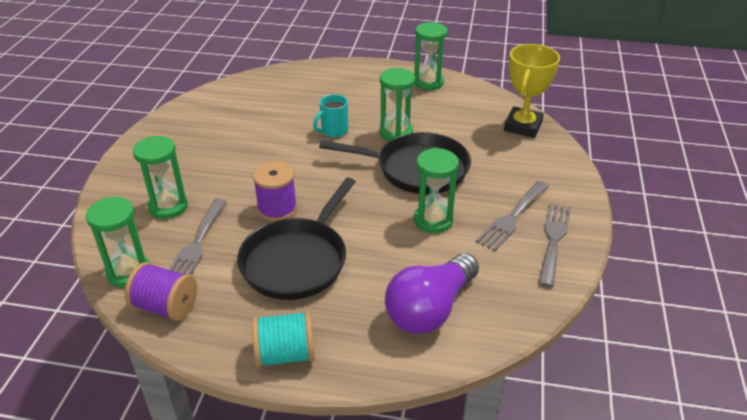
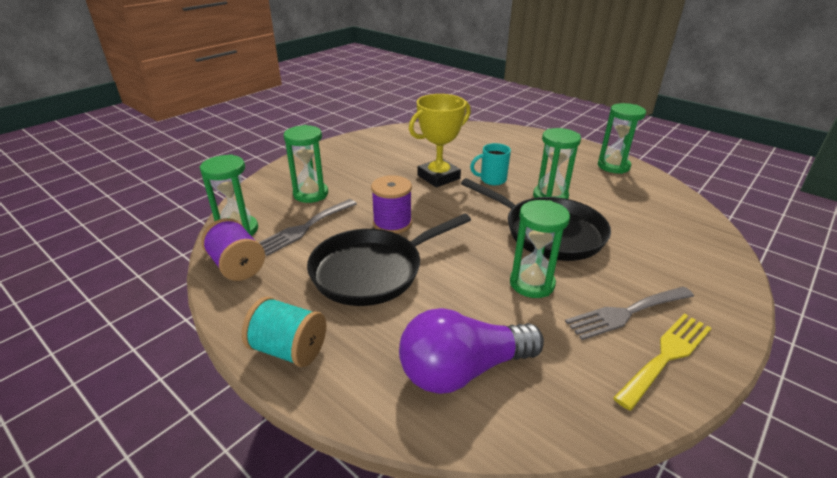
camera: 30 degrees right, 5 degrees down
(523, 126) = (697, 229): yellow trophy -> yellow trophy (438, 177)
(553, 239) = (666, 356): grey fork -> yellow fork

